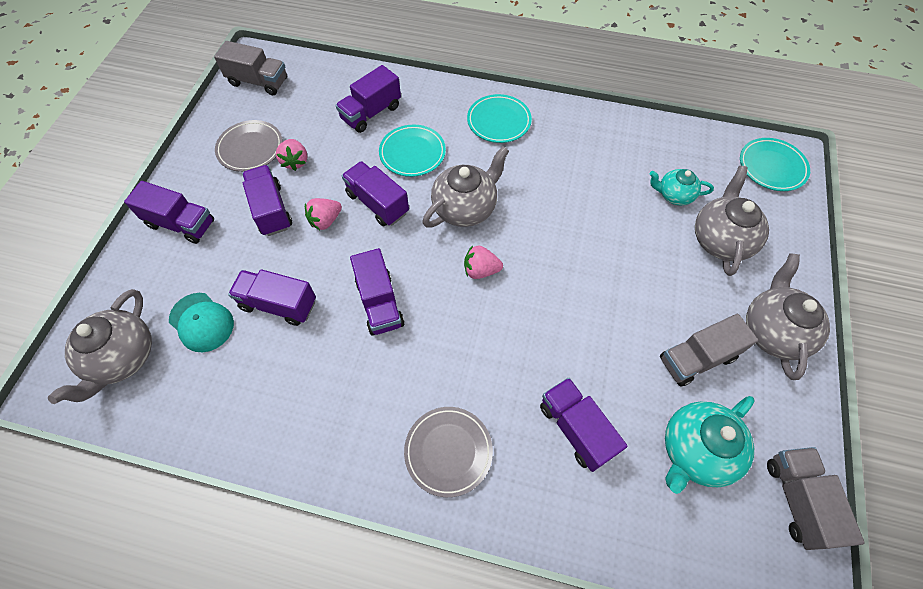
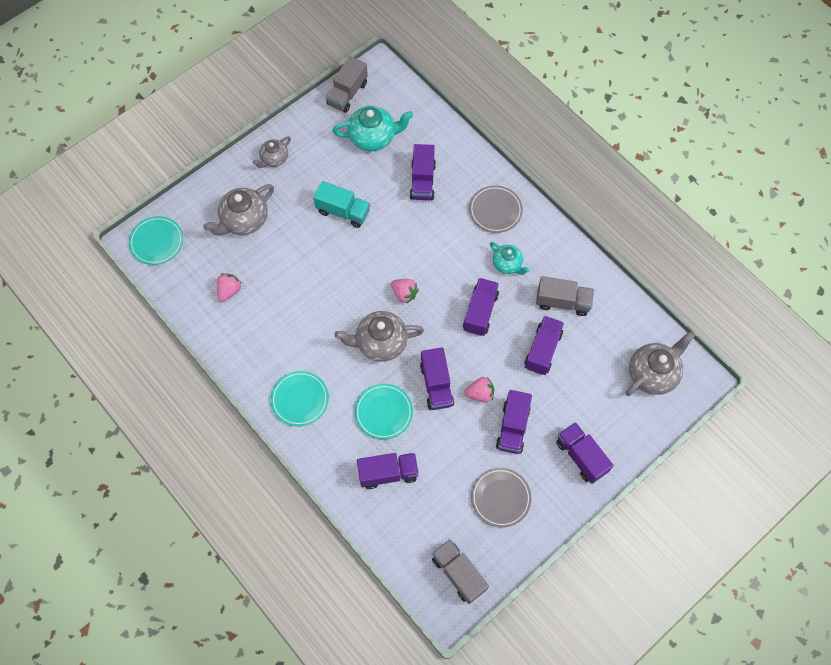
camera: 145 degrees left, 5 degrees up
(201, 322) = (596, 368): turquoise cap -> none
(278, 304) = (542, 350): purple truck -> purple truck turned 120 degrees counterclockwise
(295, 161) = (473, 461): pink strawberry -> pink strawberry (229, 291)
(631, 319) = (343, 211): none -> turquoise truck
(674, 195) = (240, 264): turquoise teapot -> turquoise teapot (507, 264)
(697, 358) = (329, 172): grey truck -> grey truck (562, 302)
(773, 331) = (274, 159): grey teapot -> grey teapot, size x0.61

